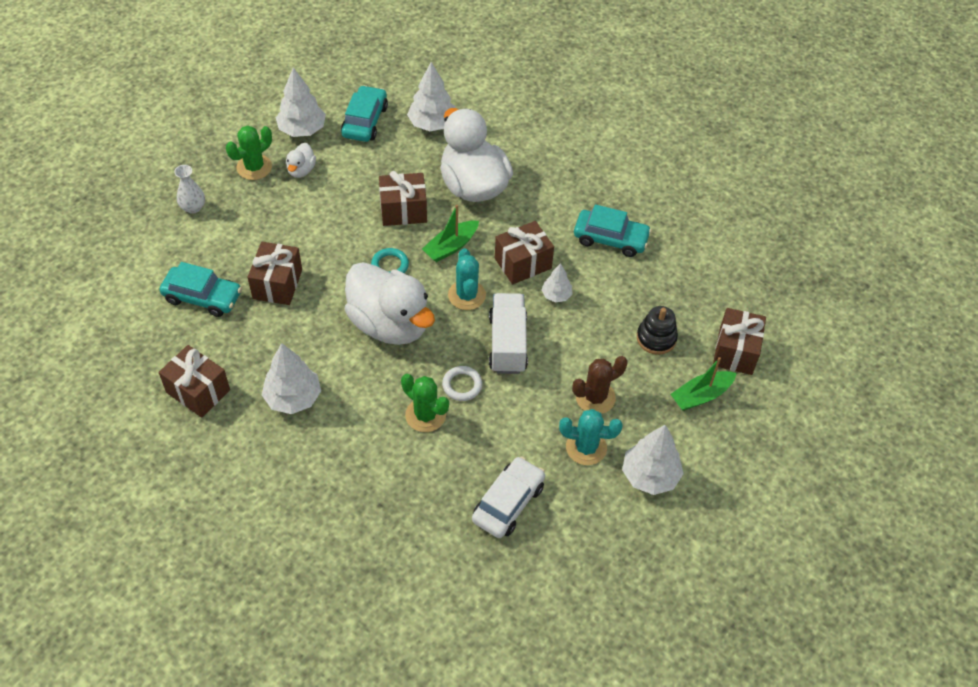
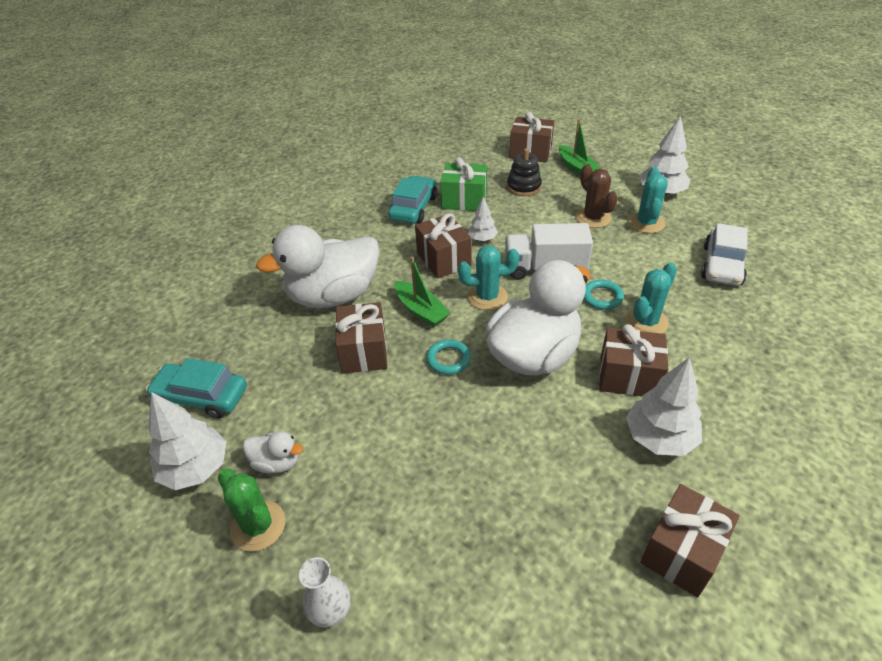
camera: 85 degrees left, 10 degrees down
(203, 297) = (514, 569): turquoise car -> none
(277, 284) = (483, 472): brown gift -> brown gift (628, 377)
(425, 415) = (646, 322): green cactus -> turquoise cactus
(432, 124) = (227, 332): white tree -> none
(462, 385) = (602, 297): white ring -> turquoise ring
(508, 503) = (722, 265): white car -> white car turned 105 degrees counterclockwise
(626, 282) = (464, 200): none -> green gift

